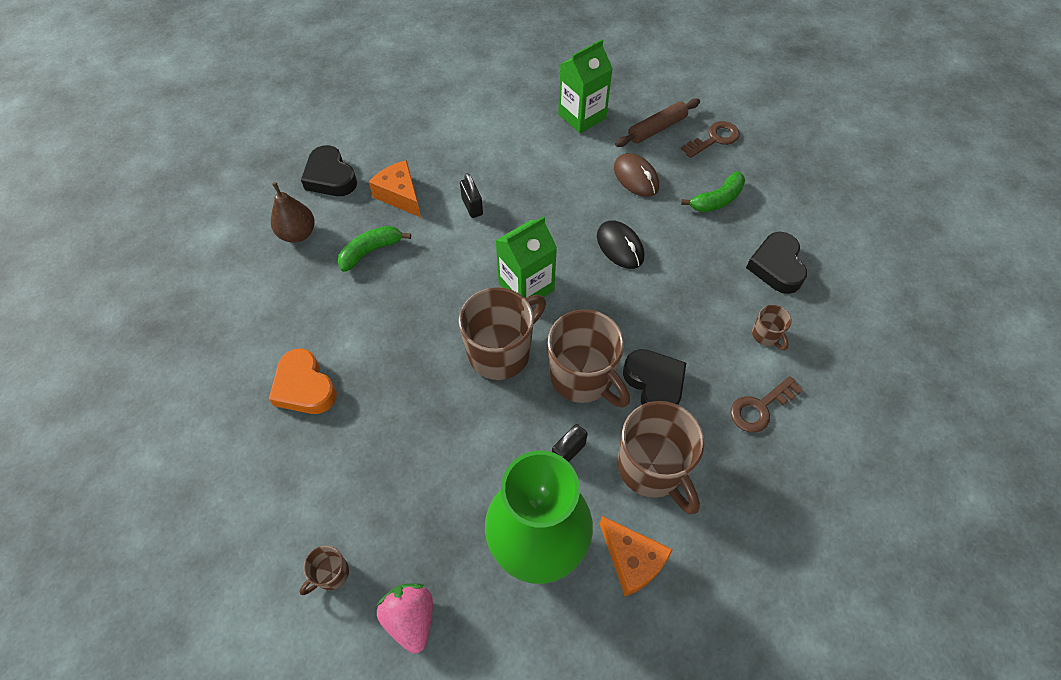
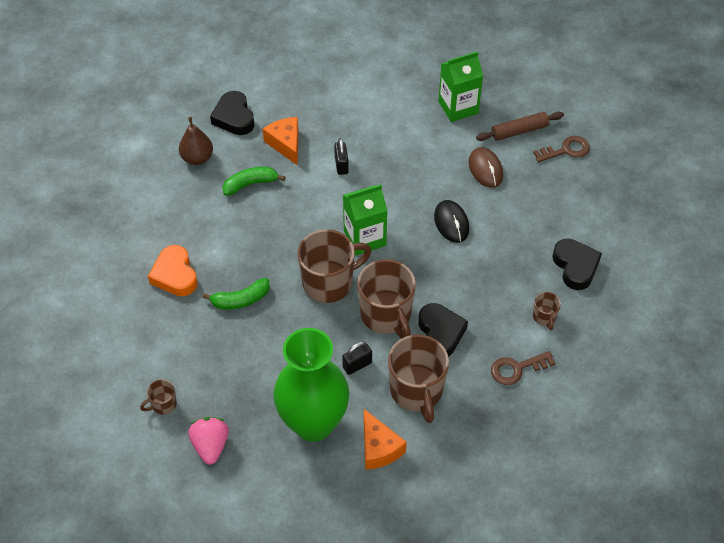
camera: 15 degrees right, 5 degrees down
(717, 200) = (547, 202): green banana -> green banana (241, 300)
(776, 266) = (575, 266): black heart -> black heart turned 150 degrees clockwise

